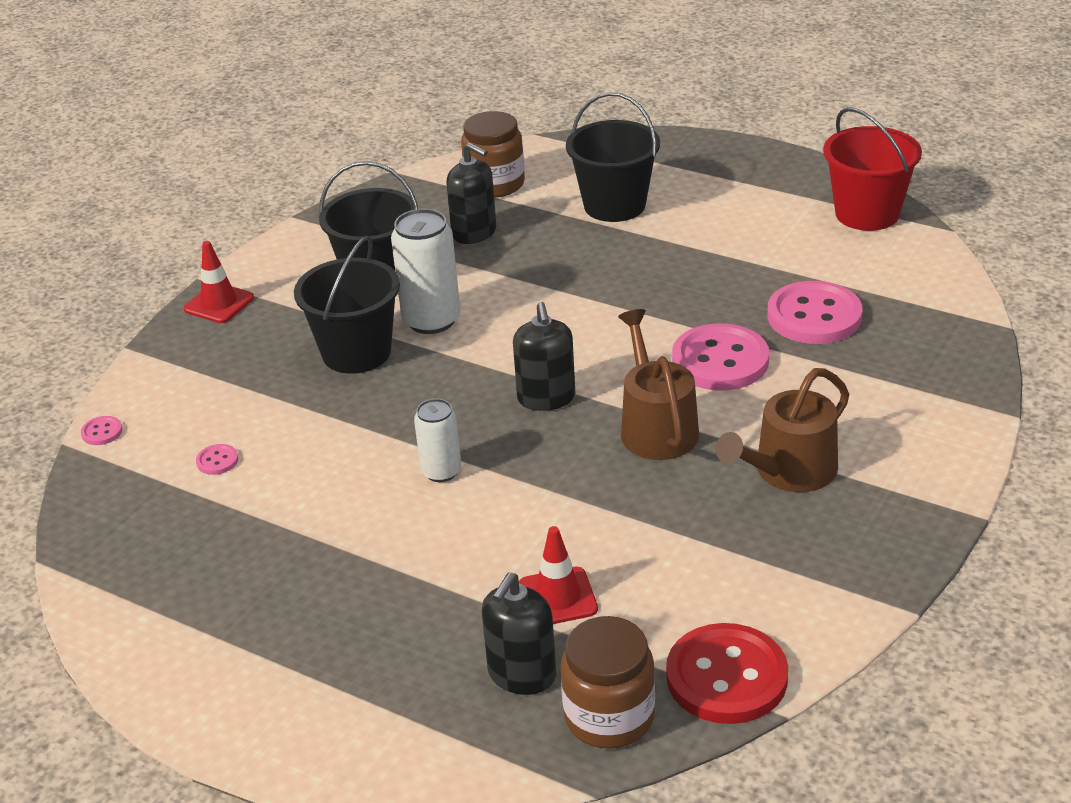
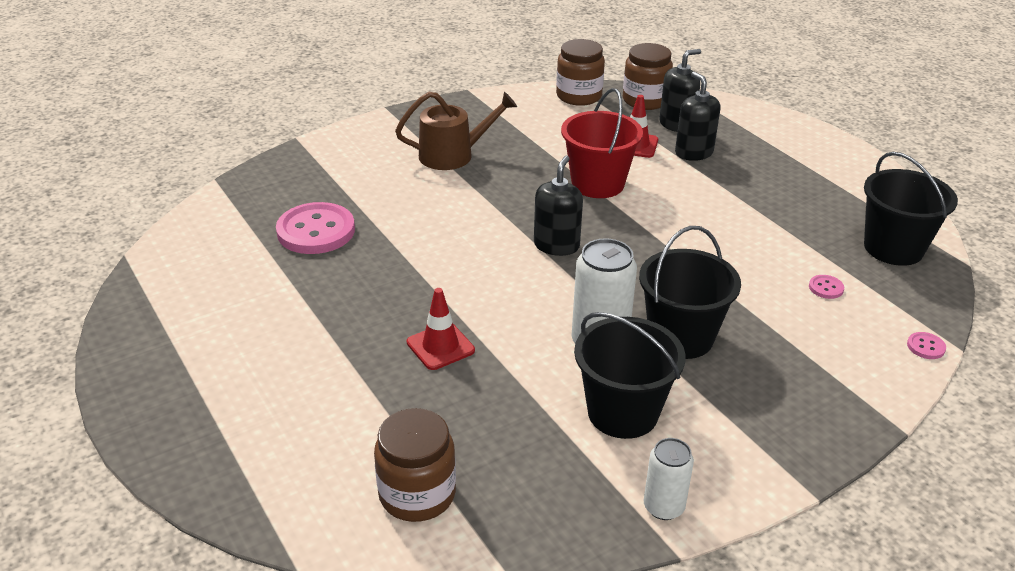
camera: 155 degrees left, 0 degrees up
(219, 303) = (798, 448): red traffic cone -> red traffic cone (440, 346)
(441, 471) = (662, 225): white can -> white can (663, 507)
(474, 232) = (492, 429): black soap dispenser -> black soap dispenser (693, 153)
(614, 205) = (332, 402): black bucket -> black bucket (893, 248)
(656, 427) = (502, 202): brown watering can -> none
(720, 361) = (415, 226): pink button -> none
(726, 677) = (579, 96): red button -> brown jar
(867, 213) = (153, 295): red bucket -> red bucket (597, 184)

